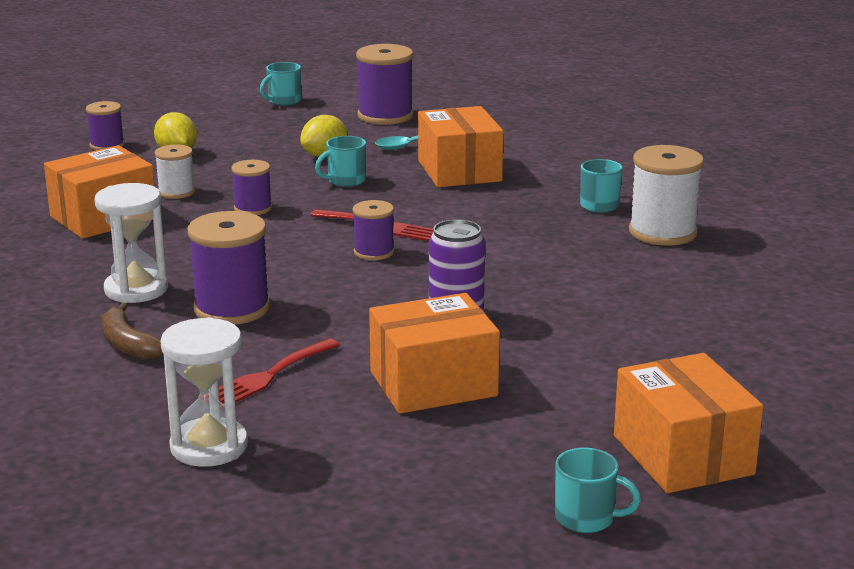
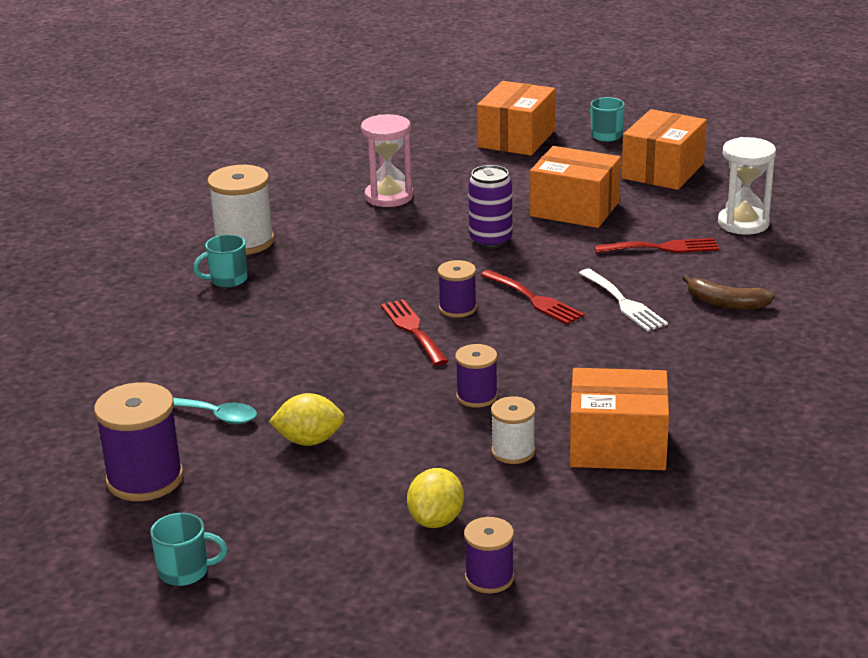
camera: 135 degrees left, 5 degrees up
(128, 344) = (726, 303): brown banana -> brown banana turned 105 degrees clockwise
(136, 289) = (673, 348): white hourglass -> none
(232, 308) = (624, 303): purple spool -> white fork
(320, 282) = (534, 299): none -> red fork
(345, 181) = (350, 395): turquoise mug -> none
(459, 171) = (243, 362): orange box -> orange box (663, 171)
(646, 318) = (389, 197): none -> pink hourglass

